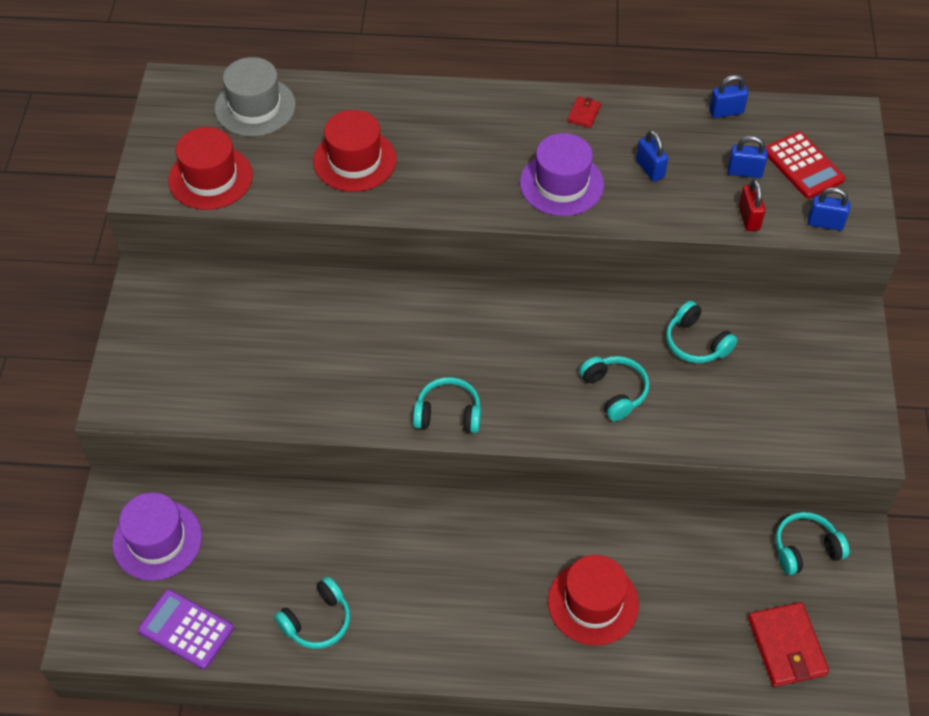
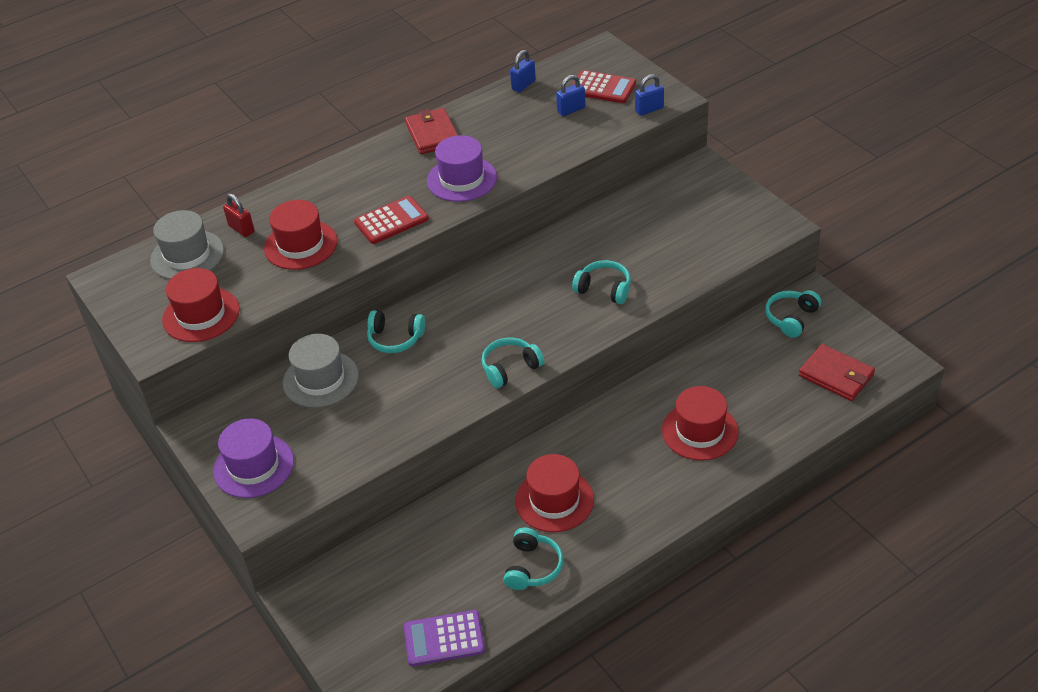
camera: 35 degrees left, 10 degrees down
(157, 540) = (361, 601): purple hat -> purple hat (254, 466)
(282, 306) = (320, 379): none -> grey hat
(396, 570) = (554, 500): none -> red hat
(455, 188) = (391, 221): none -> red calculator
(584, 114) = (432, 134): red wallet -> red wallet, size x2.01
(650, 169) = (510, 140): blue padlock -> none
(696, 343) = (625, 233): turquoise headphones -> turquoise headphones (395, 339)
(749, 218) = (601, 132): red padlock -> red padlock (241, 229)

